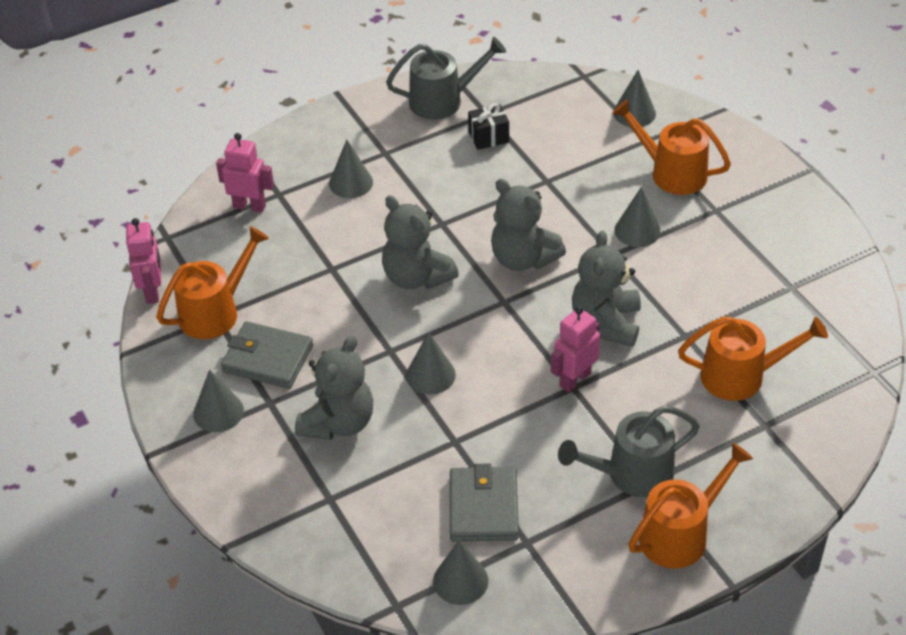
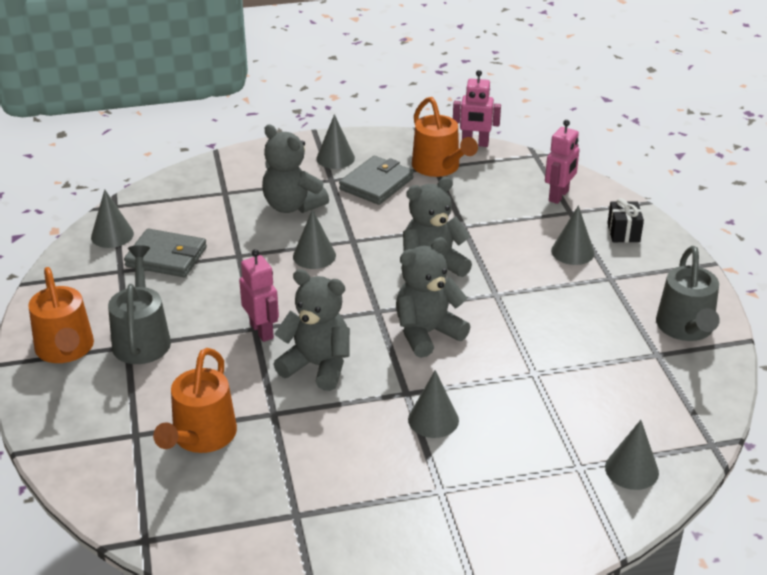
camera: 105 degrees right, 10 degrees down
(488, 137) = (616, 348): black gift -> black gift (623, 232)
(671, 173) = (515, 471): orange watering can -> none

